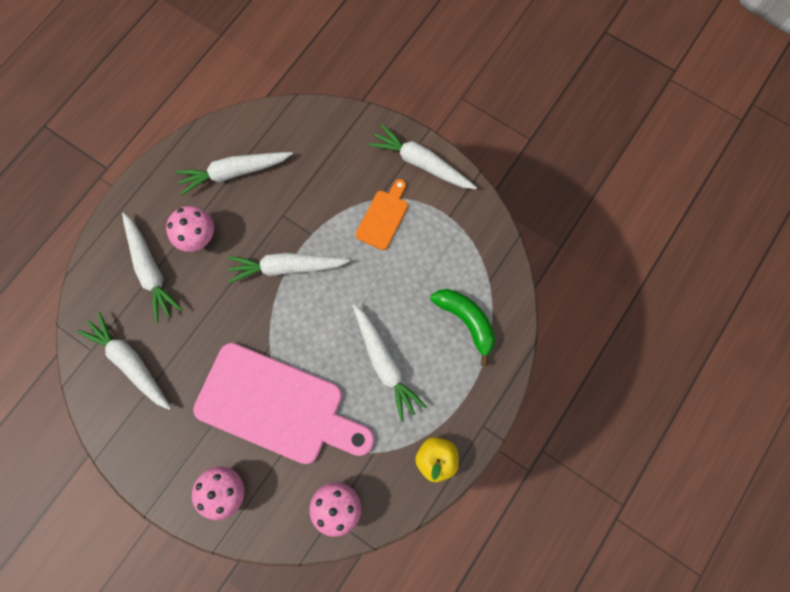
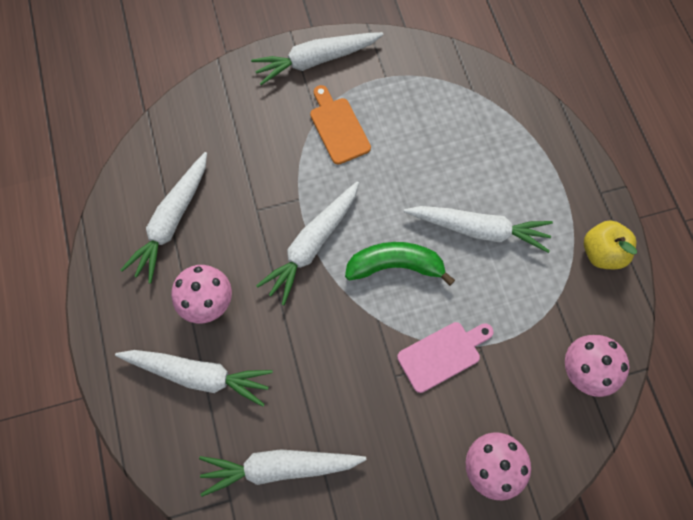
camera: 50 degrees left, 5 degrees down
(277, 405) = (442, 354): pink cutting board -> pink cutting board, size x0.45
(466, 321) = (494, 135): green banana -> green banana (395, 265)

